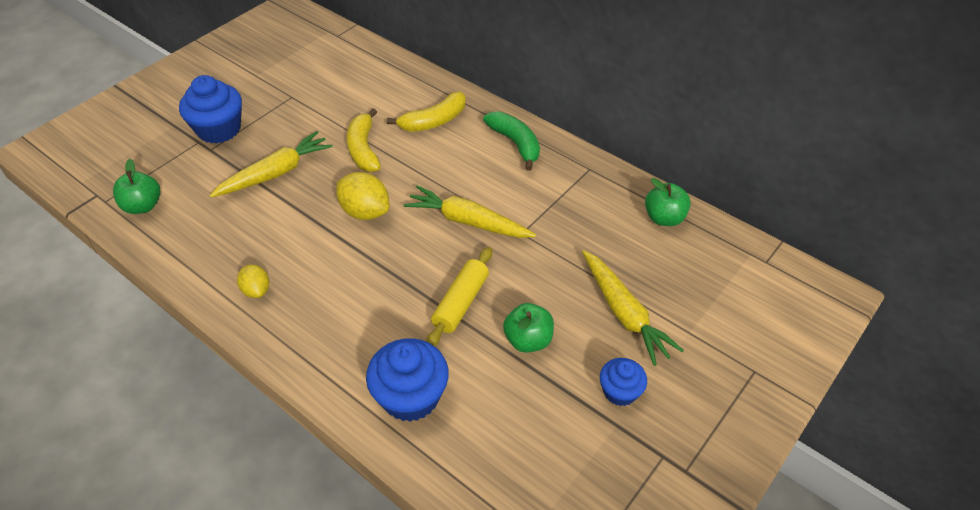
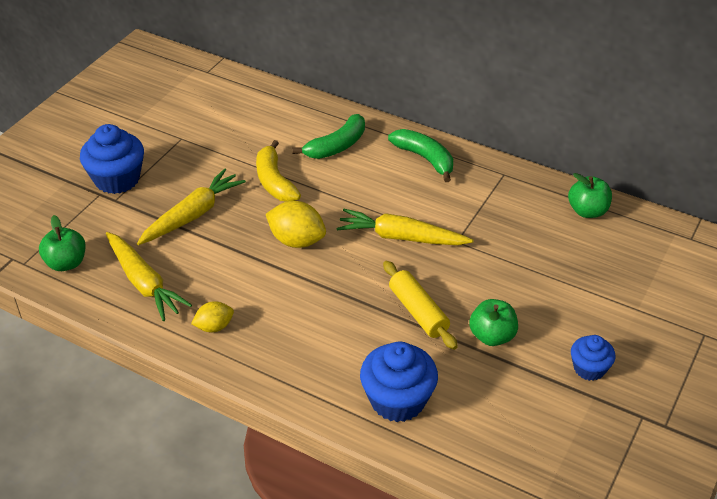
camera: 10 degrees left, 5 degrees down
(256, 290) = (214, 327): yellow lemon -> yellow lemon turned 75 degrees counterclockwise
(434, 121) = (336, 146): yellow banana -> green banana
(460, 303) = (418, 312): yellow rolling pin -> yellow rolling pin turned 45 degrees counterclockwise
(624, 313) = (574, 300): yellow carrot -> yellow carrot (144, 283)

